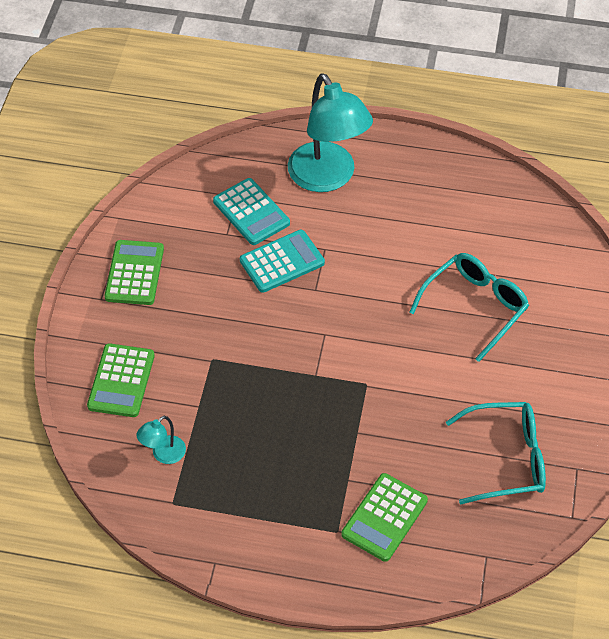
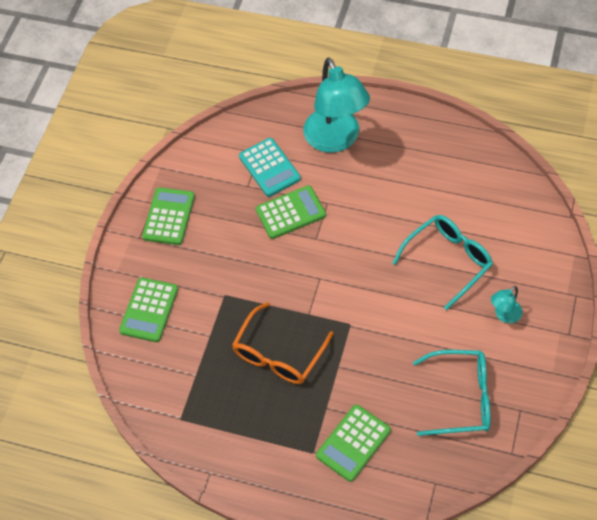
camera: 10 degrees right, 5 degrees up
(163, 455) = (177, 376): turquoise lamp -> turquoise lamp (504, 315)
(282, 262) = (290, 213): turquoise calculator -> green calculator
(284, 422) = (278, 354): none -> orange glasses

